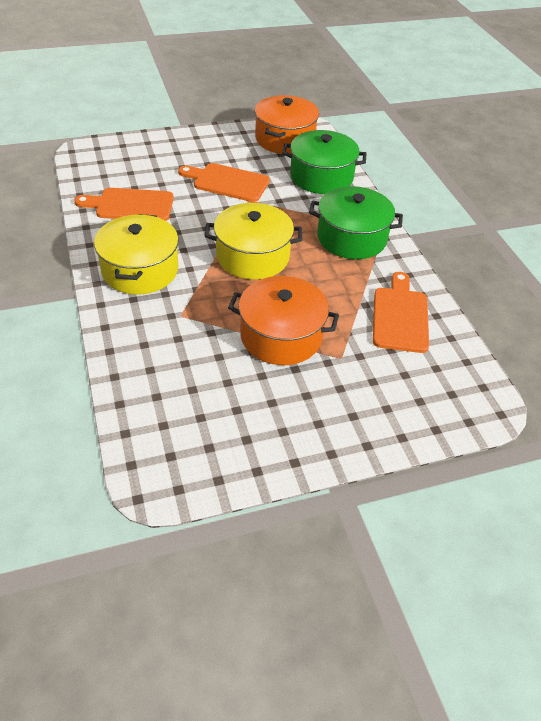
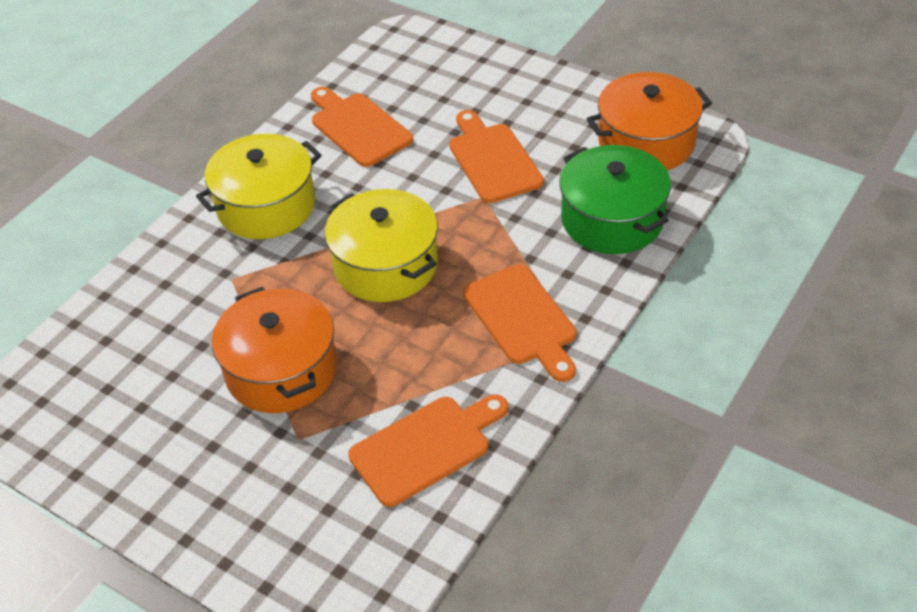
camera: 55 degrees right, 0 degrees up
(351, 238) = (522, 319): green pot -> orange cutting board

